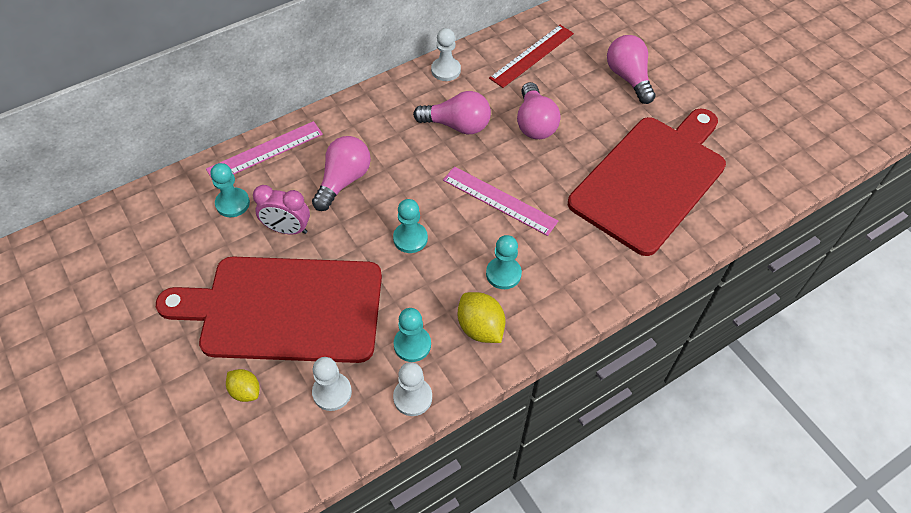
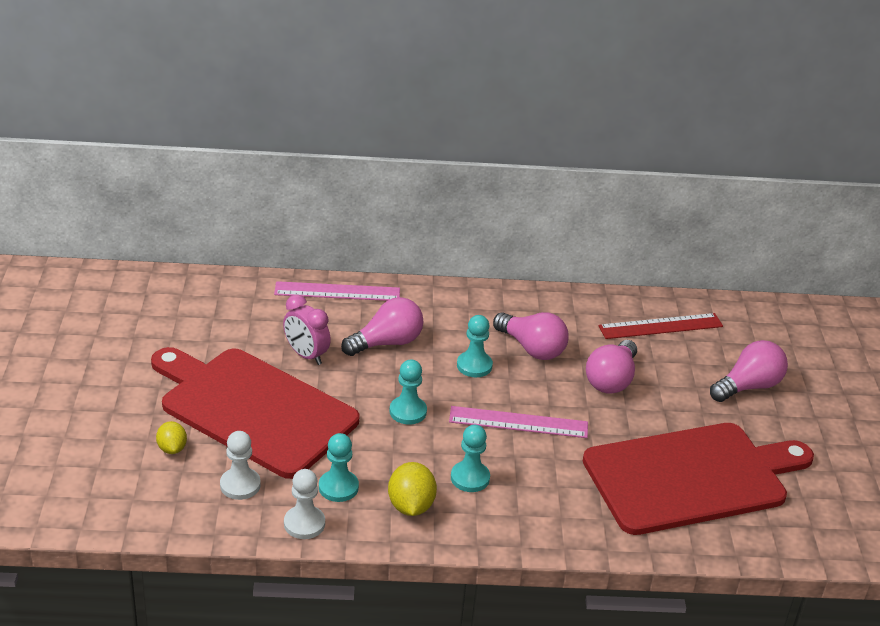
camera: 30 degrees right, 20 degrees down
(232, 203) = (276, 316): turquoise pawn -> turquoise pawn (474, 366)
(446, 70) = (561, 302): white pawn -> none
(499, 200) = (518, 422): pink ruler -> pink ruler turned 60 degrees counterclockwise
(628, 78) = (748, 386): pink light bulb -> pink light bulb turned 45 degrees clockwise

